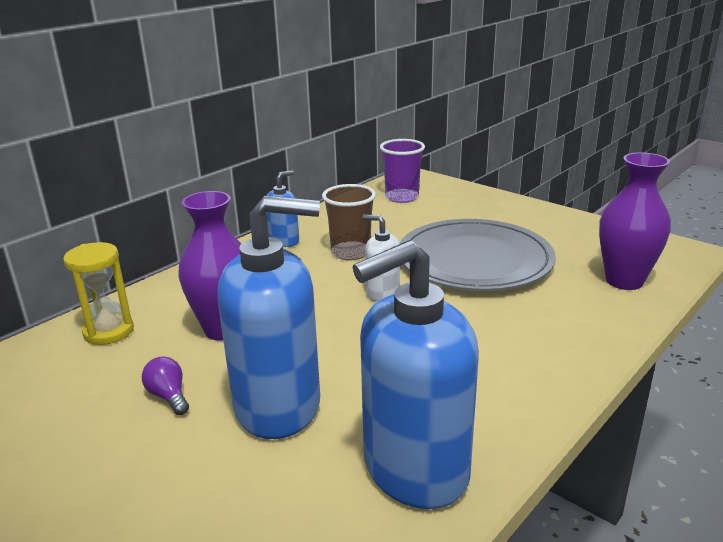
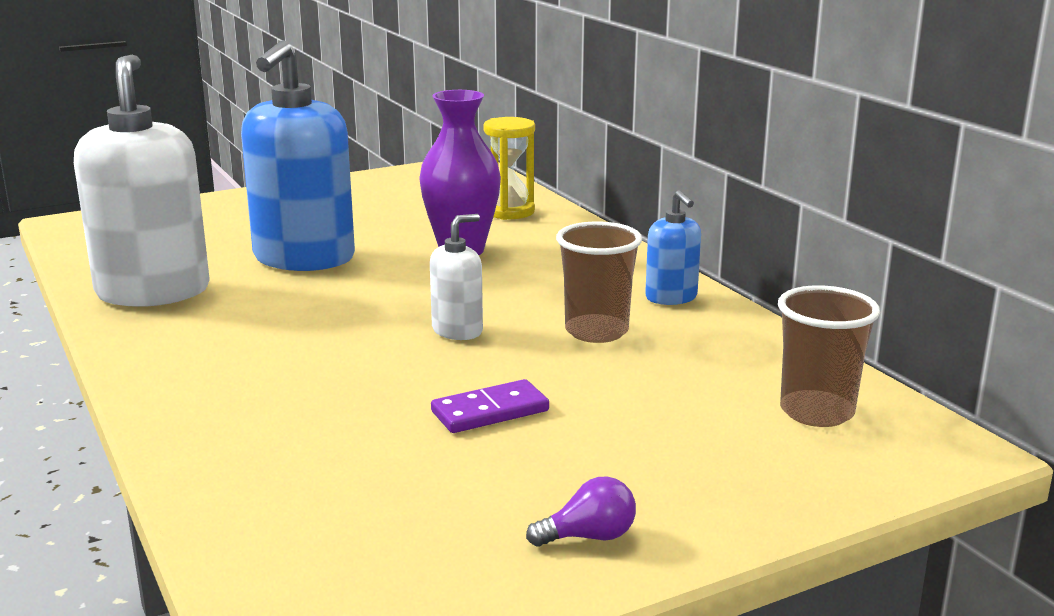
camera: 110 degrees right, 5 degrees down
(168, 396) = (372, 226): purple light bulb -> purple light bulb (589, 537)
(402, 197) = (816, 412): purple cup -> brown cup
(414, 469) = (153, 291): blue soap dispenser -> white soap dispenser
(474, 260) = (490, 411): grey plate -> purple domino
(624, 281) = (288, 518): purple vase -> none

